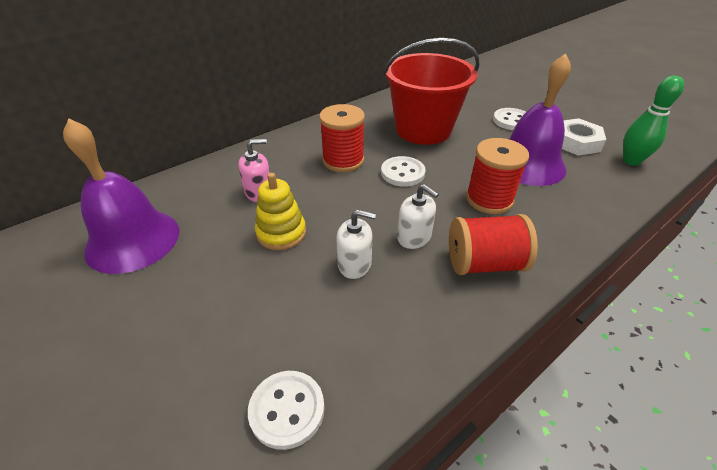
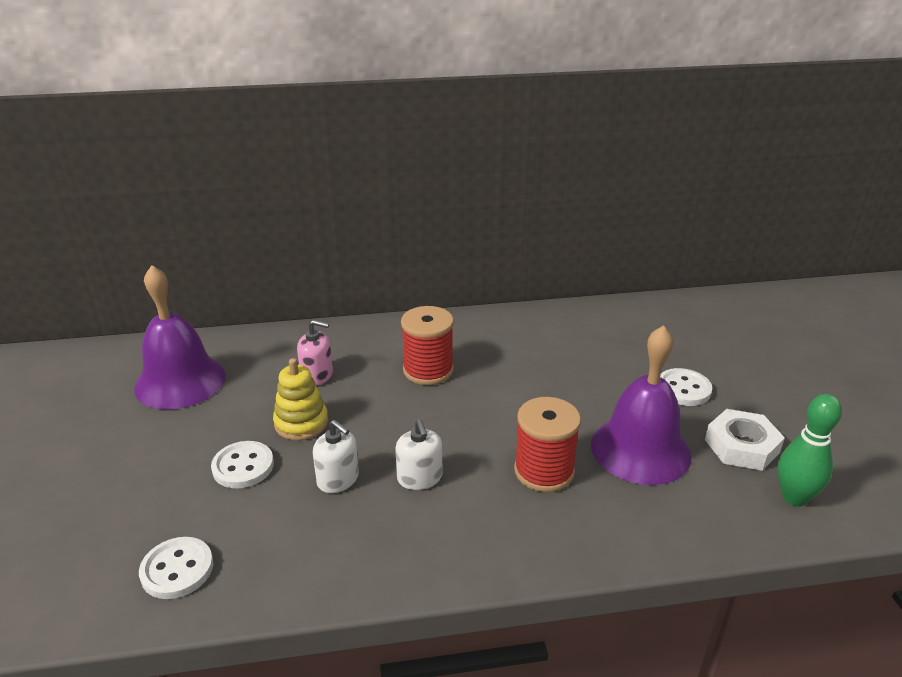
camera: 30 degrees right, 10 degrees down
(402, 173) = (477, 406): white button -> white button (243, 466)
(423, 129) = (554, 364): red bucket -> none
(484, 263) = (463, 533): red spool -> none

